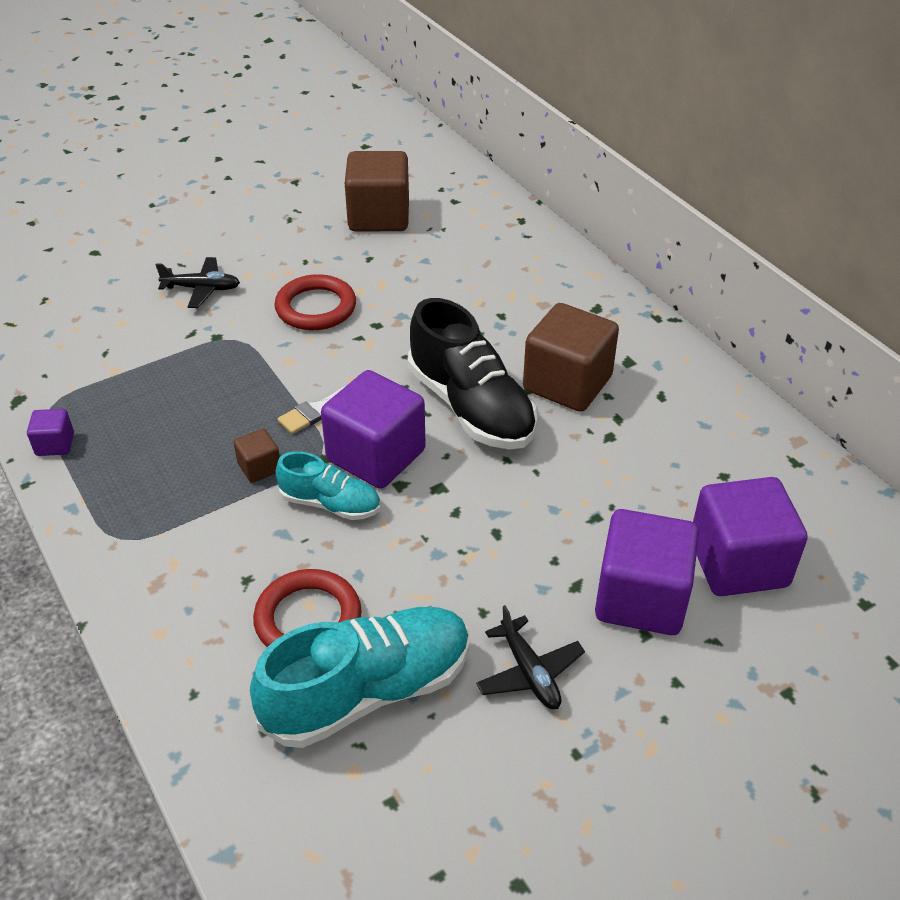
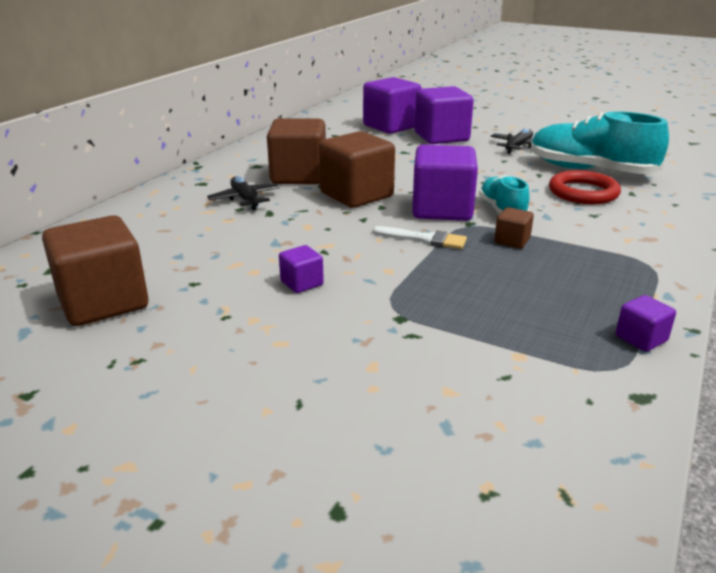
camera: 120 degrees left, 15 degrees down
(202, 289) = (334, 362): black plane -> black plane (245, 199)
(316, 308) = (302, 283): red ring -> purple cube
(471, 407) = (356, 195): black shoe -> brown cube

